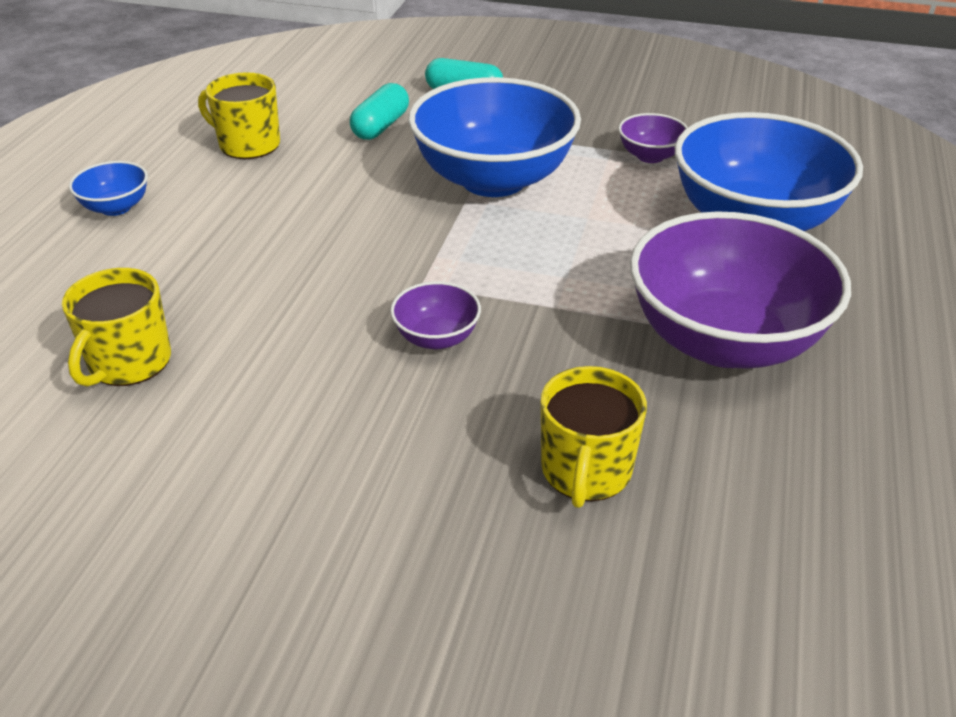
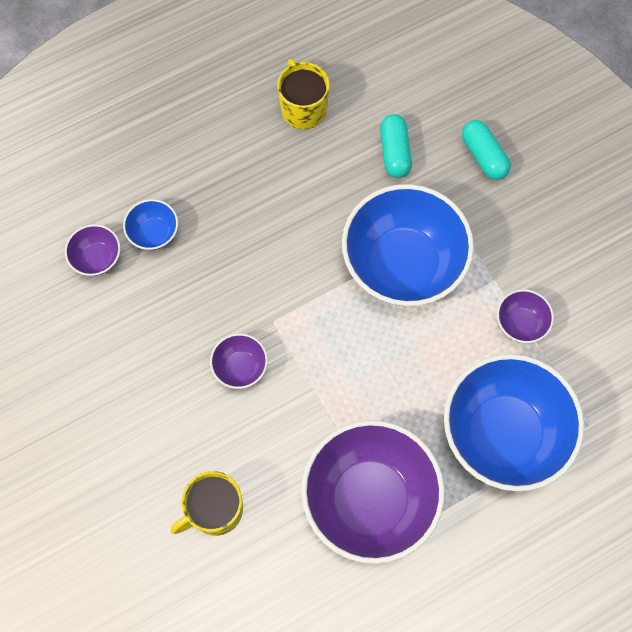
camera: 45 degrees right, 30 degrees up
(116, 207) = (186, 116): blue bowl -> blue bowl (154, 233)
(129, 362) = (97, 258): yellow mug -> purple bowl
(381, 126) = (395, 152): turquoise capsule -> turquoise capsule turned 75 degrees counterclockwise

